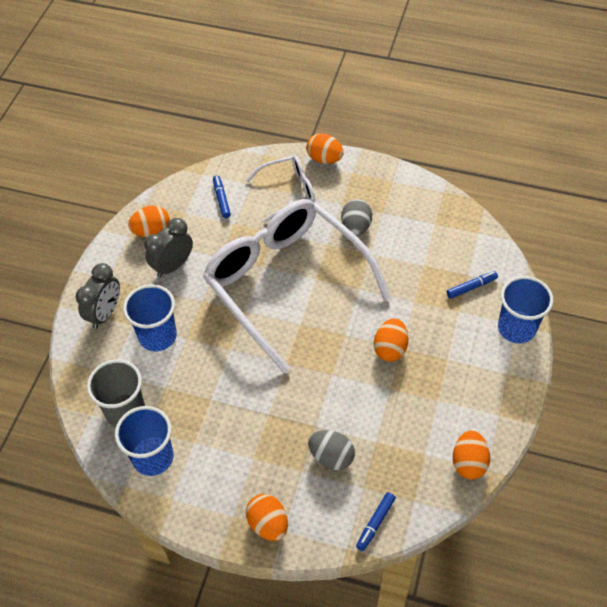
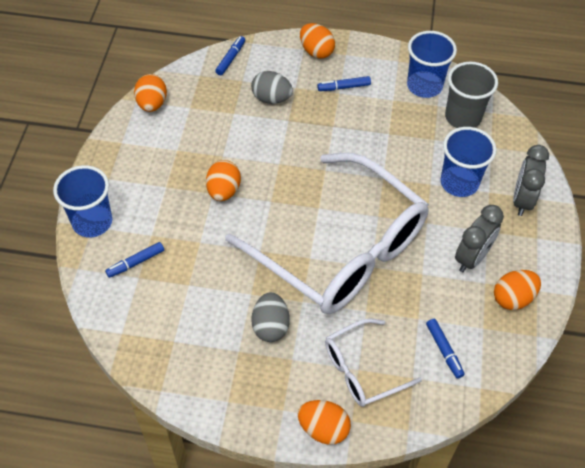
camera: 170 degrees right, 0 degrees up
(246, 465) = (344, 87): none -> blue marker

